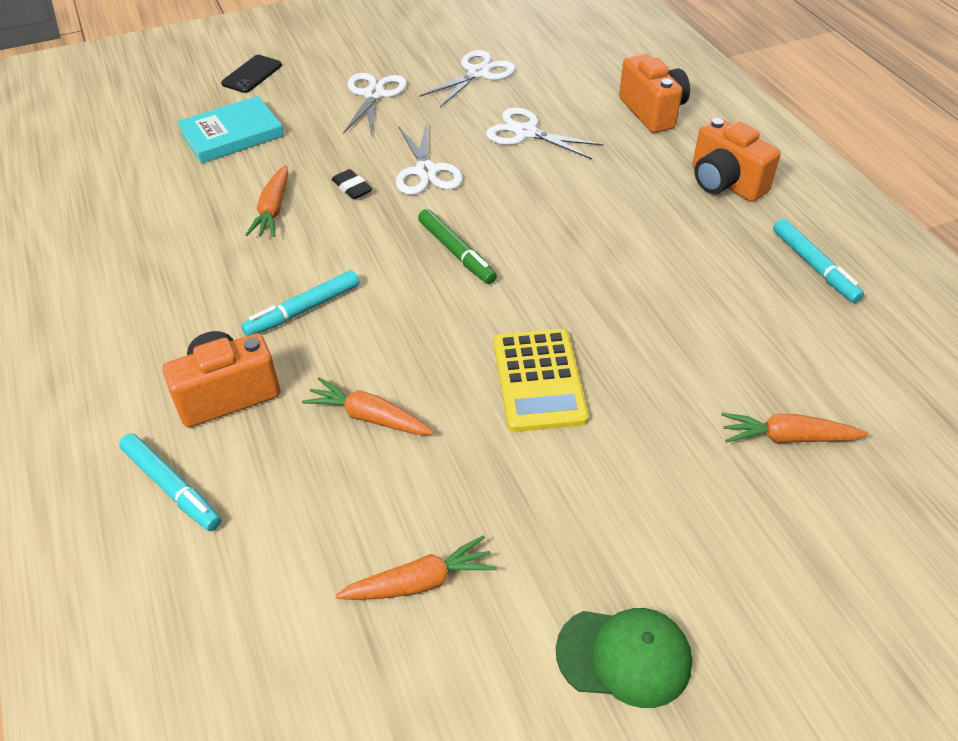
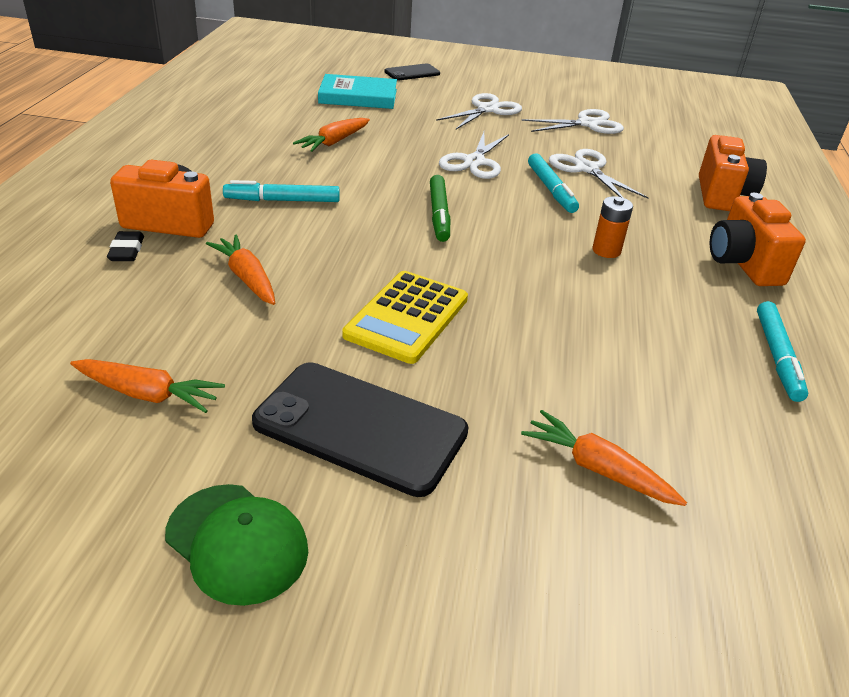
camera: 30 degrees right, 10 degrees down
(172, 487) = (68, 254): turquoise marker -> turquoise marker (551, 189)
(352, 188) = (406, 151): black eraser -> black eraser (127, 251)
(607, 506) = (360, 427): none -> black phone
(620, 222) = (606, 251): none -> orange battery

